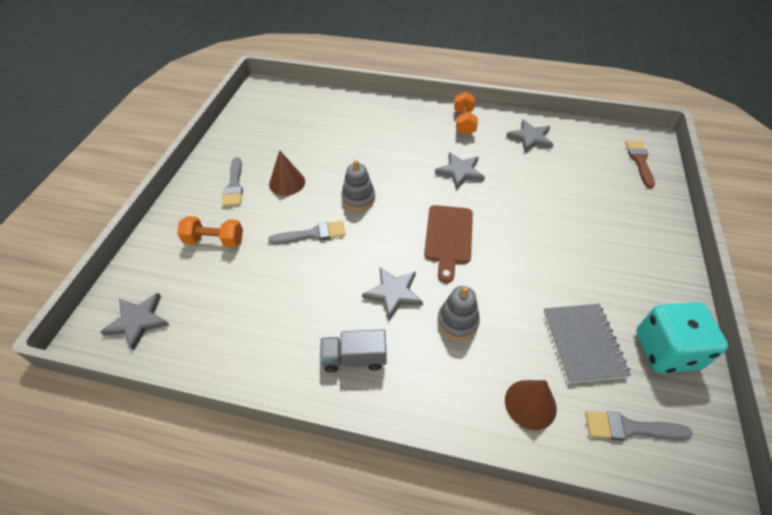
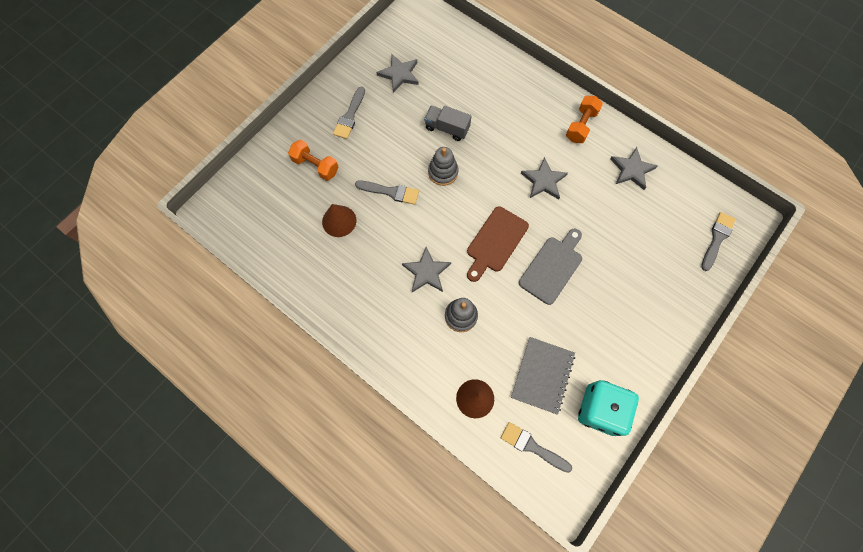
camera: 25 degrees right, 20 degrees up
(138, 321) = (241, 214): grey star -> grey star (399, 74)
(287, 182) = (392, 131): brown cone -> brown cone (339, 221)
(354, 358) = (374, 310): grey truck -> grey truck (447, 128)
(518, 238) = (552, 267): none -> grey cutting board
(639, 161) = (717, 239): brown brush -> grey brush

